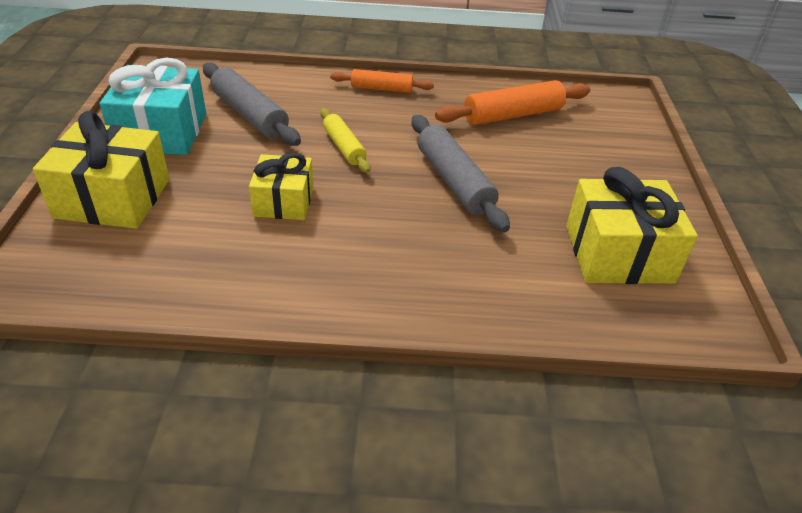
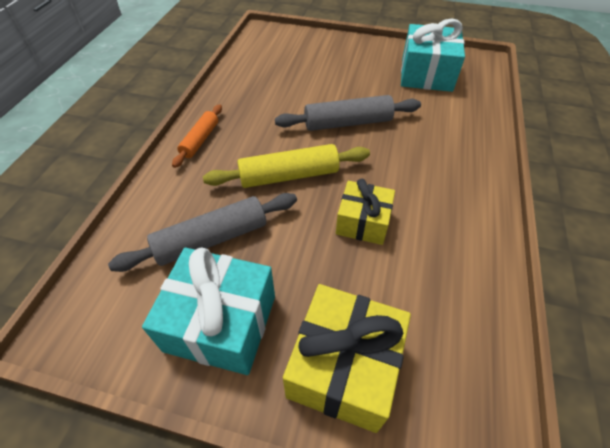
camera: 75 degrees left, 10 degrees up
(344, 147) = (289, 175): yellow rolling pin -> yellow rolling pin, size x1.60
(513, 115) = (268, 79): orange rolling pin -> none
(618, 254) = (426, 74): yellow gift -> turquoise gift

